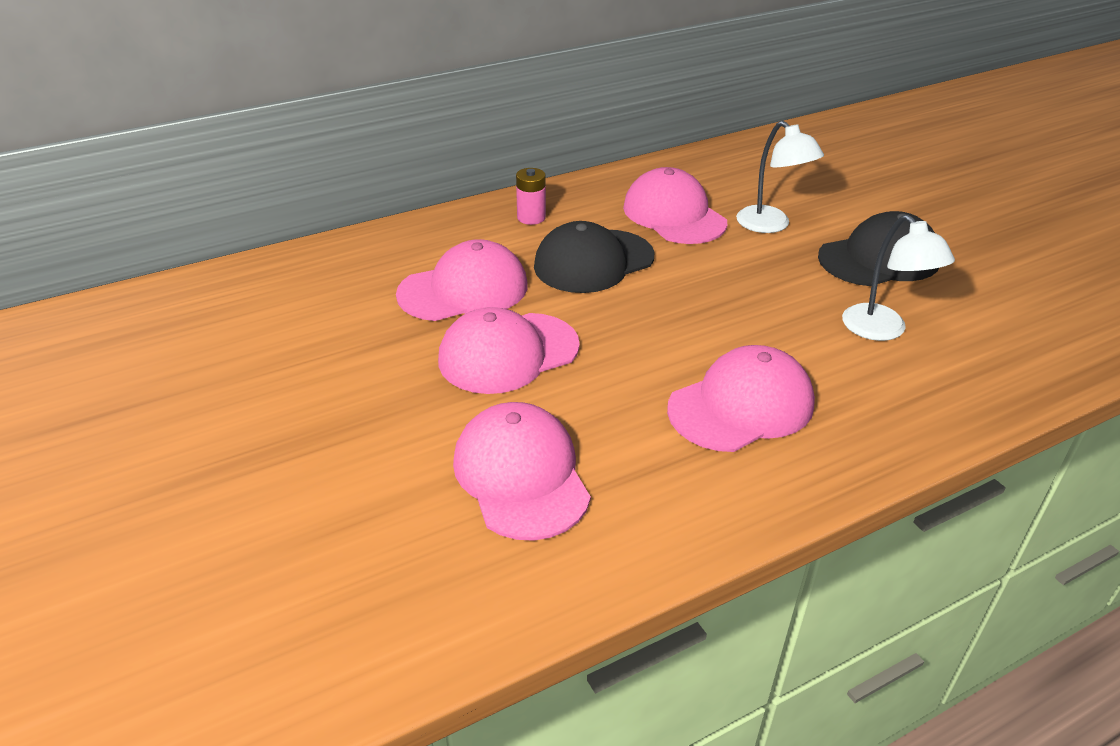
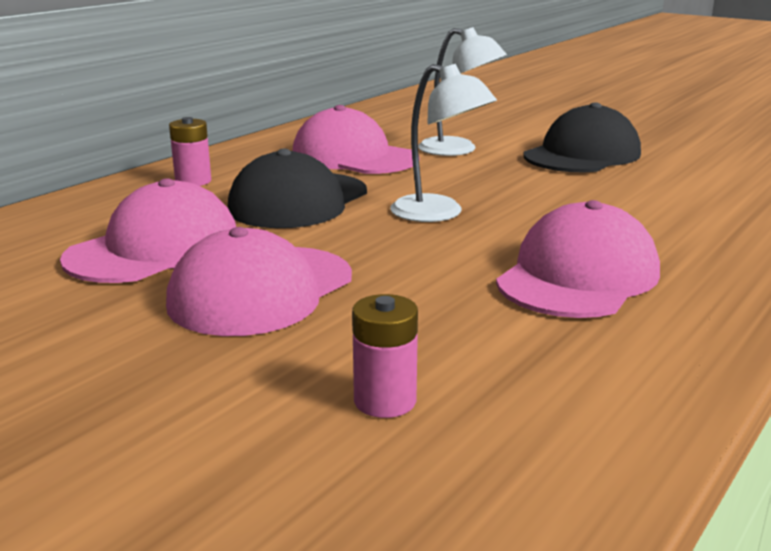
camera: 25 degrees left, 15 degrees down
(521, 475) = (385, 401): pink cap -> pink battery
(882, 330) = (643, 197): white lamp -> white lamp (439, 213)

